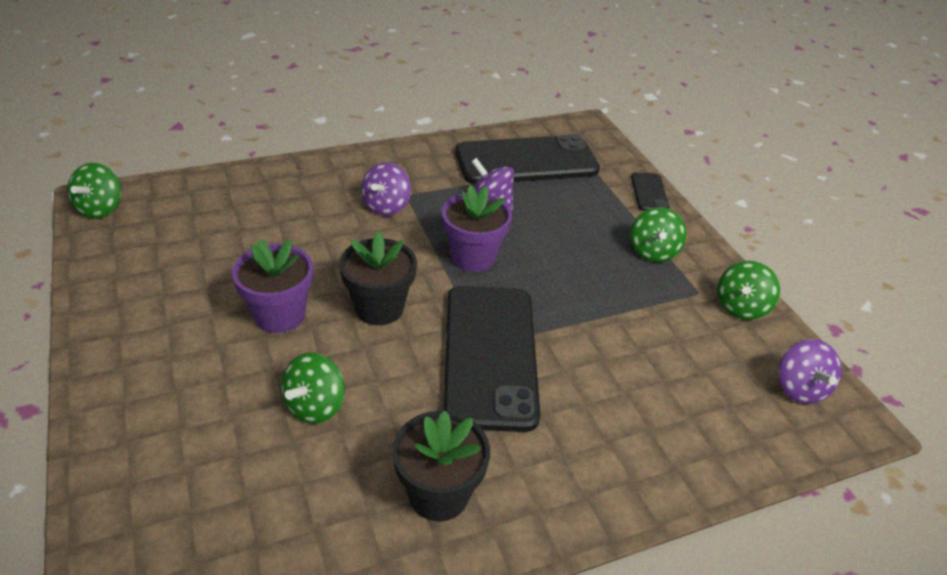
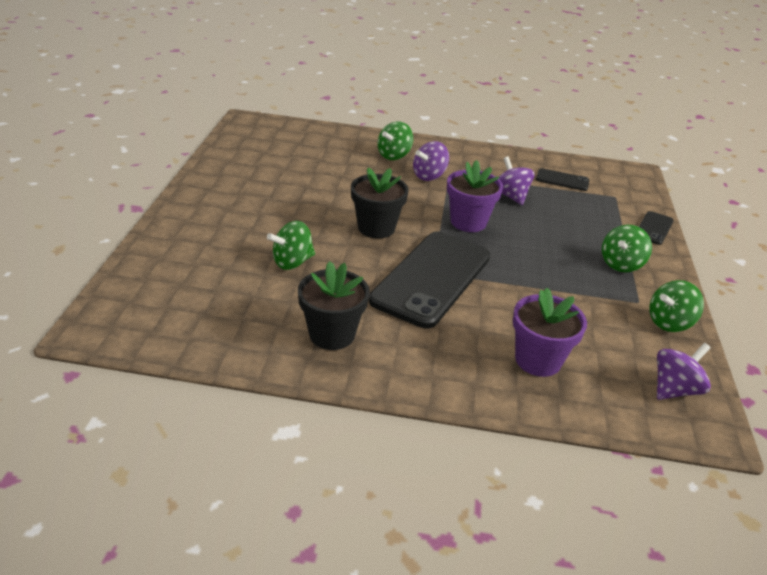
camera: 30 degrees right, 5 degrees down
(100, 209) = (246, 126): green spinning top -> green spinning top (394, 155)
(279, 315) = (309, 210): purple flower pot -> purple flower pot (538, 360)
(526, 161) = (562, 180): black phone -> black phone, size x0.44
(799, 388) = (674, 389): purple spinning top -> purple spinning top turned 150 degrees counterclockwise

